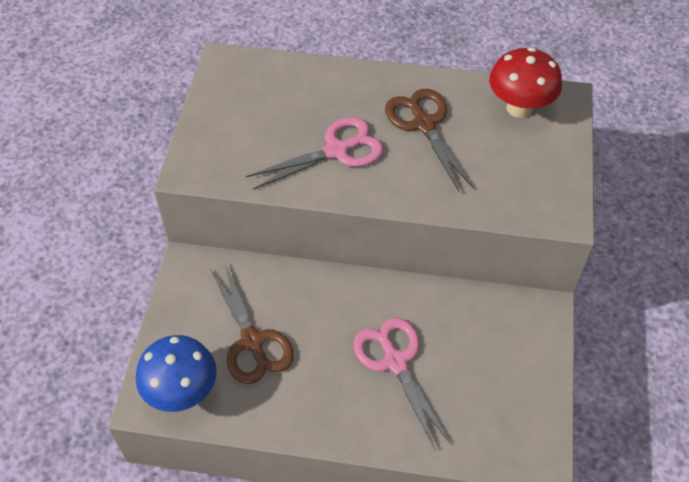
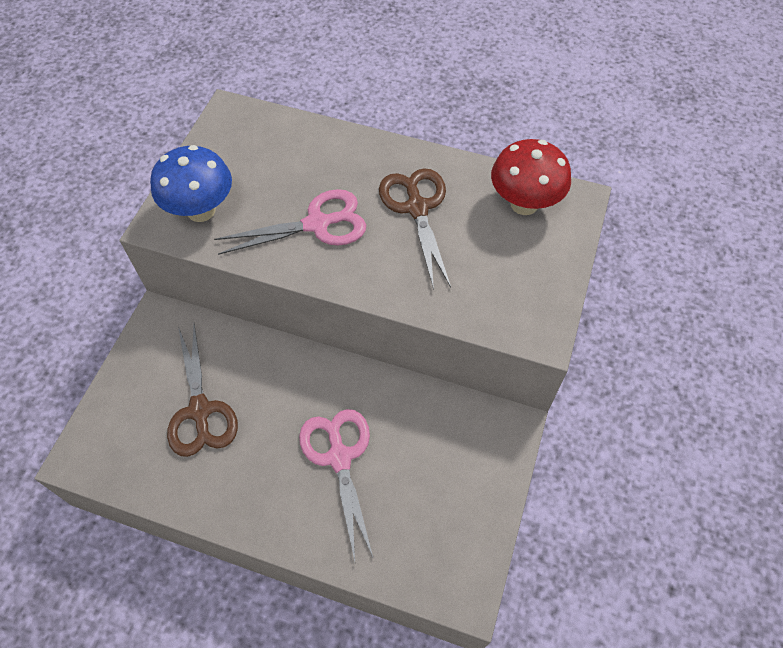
camera: 10 degrees right, 5 degrees up
(182, 392) = (116, 453): blue mushroom -> blue mushroom (201, 210)

